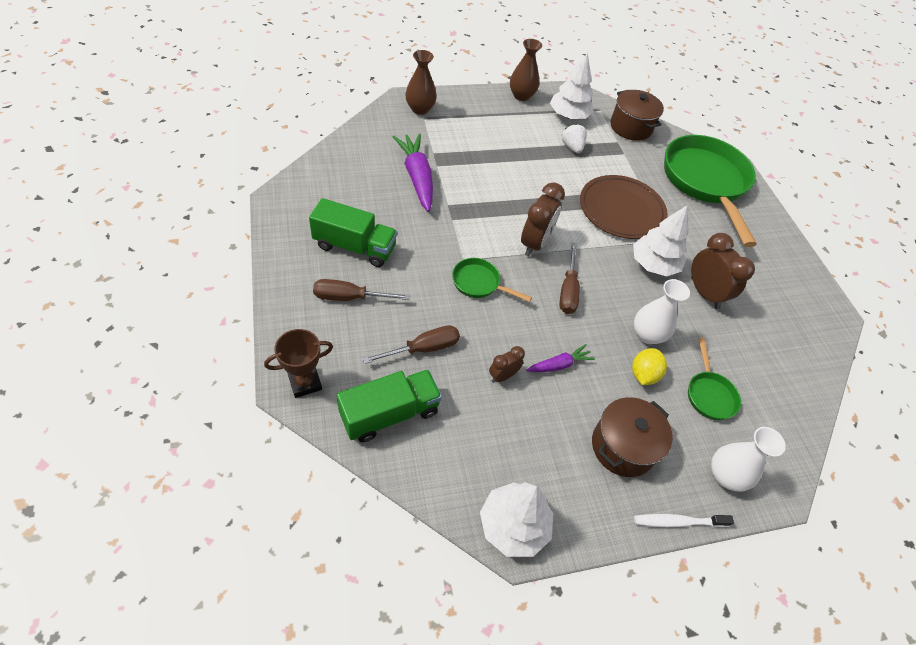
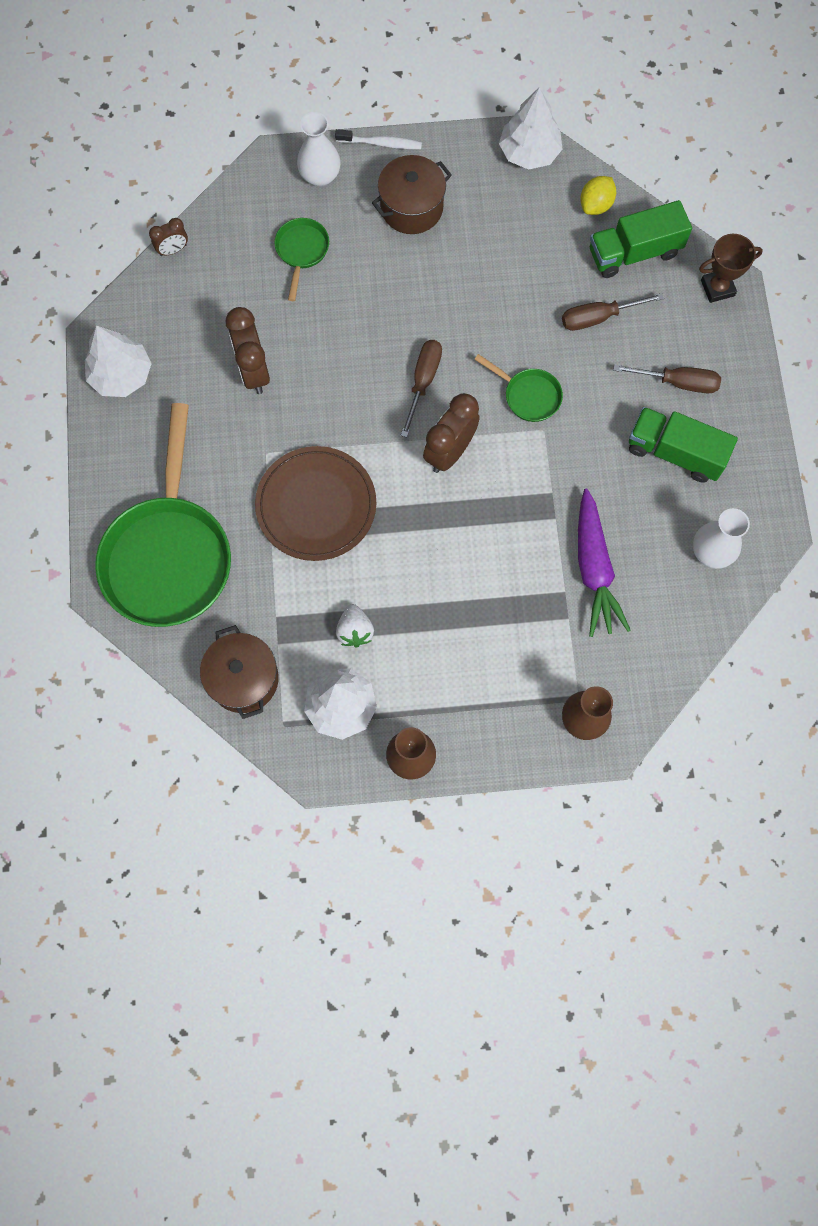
camera: 165 degrees left, 20 degrees up
(503, 376) = (517, 283): brown clock -> brown clock (173, 250)
(559, 365) = (455, 292): purple carrot -> none
(643, 374) = (366, 276): yellow lemon -> yellow lemon (595, 205)
(647, 335) = (345, 321): white vase -> white vase (711, 552)
(653, 264) = (303, 415): white tree -> white tree (121, 375)

